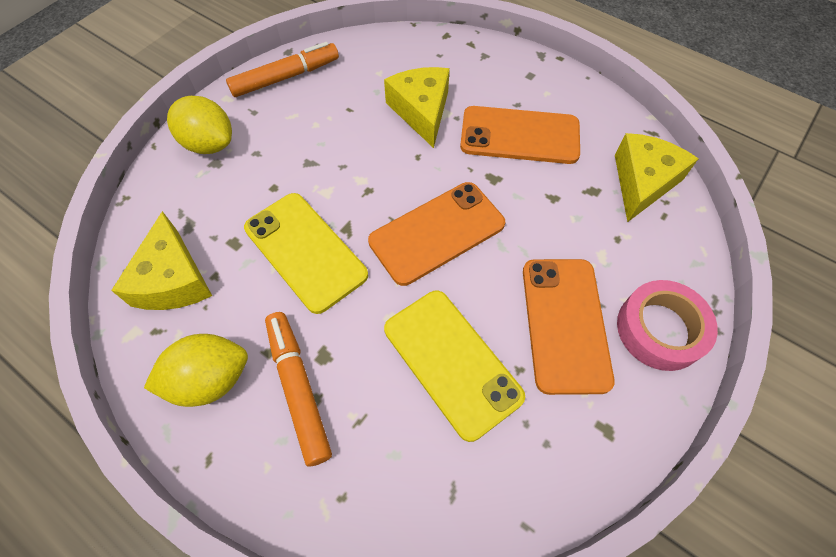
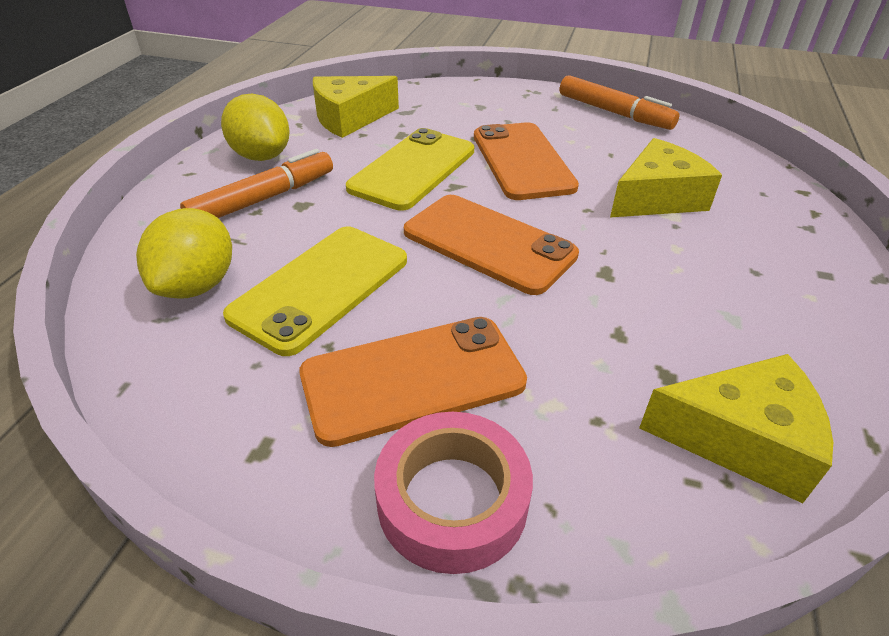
camera: 70 degrees right, 20 degrees down
(209, 144) = (499, 99): yellow lemon -> yellow lemon (197, 285)
(519, 135) = (700, 283): orange phone -> orange phone (522, 161)

